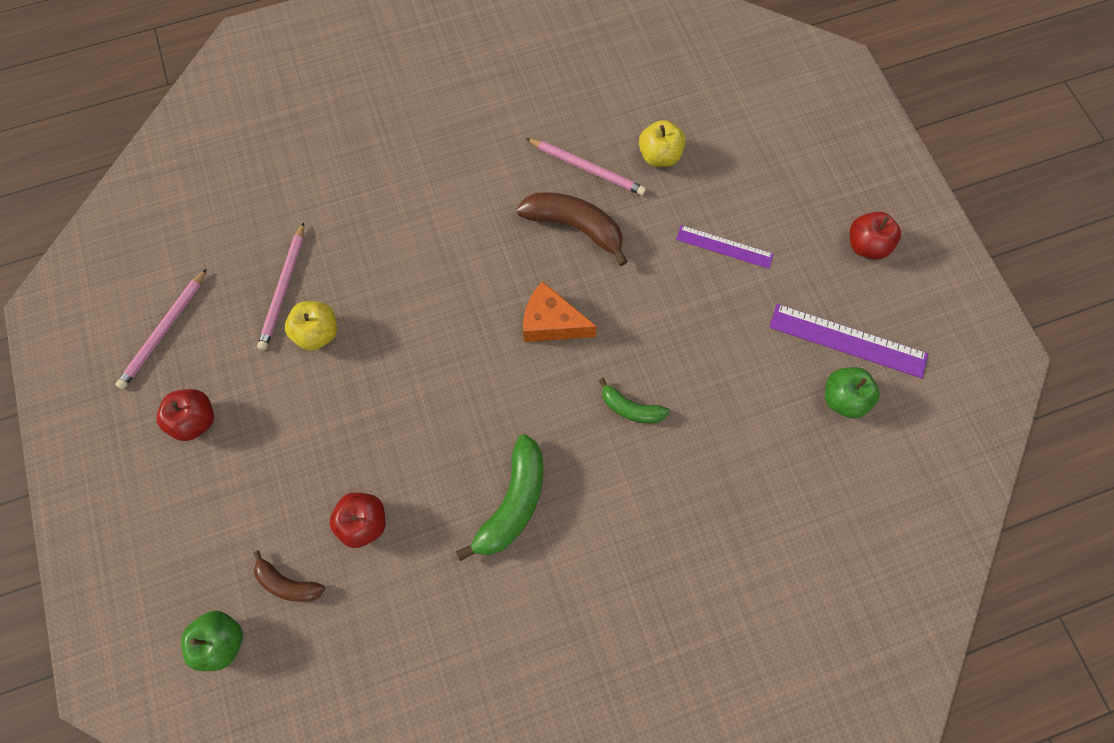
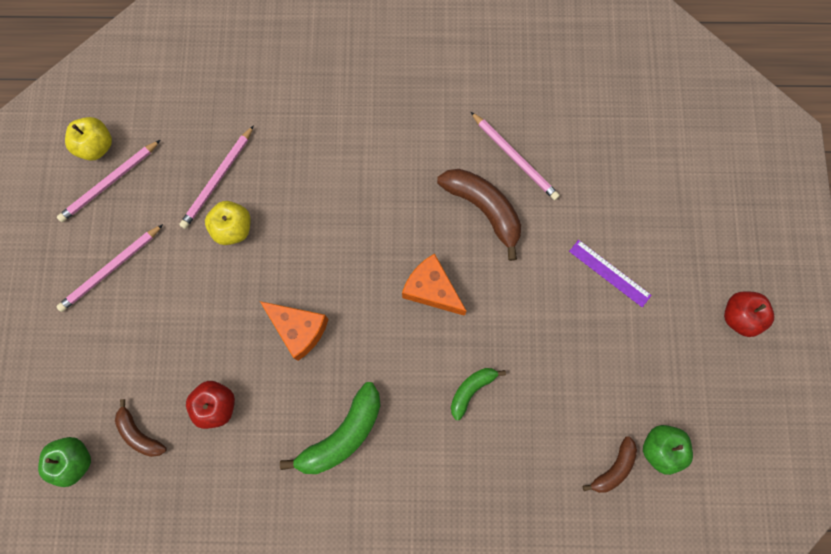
camera: 20 degrees right, 5 degrees up
(196, 420) = (111, 269): red apple -> pink pencil
(426, 411) = (299, 330): none -> orange cheese
(631, 408) = (471, 390): green banana -> green banana turned 90 degrees clockwise
(659, 156) = (584, 167): yellow apple -> yellow apple (96, 146)
(804, 434) = (613, 468): none -> brown banana
(848, 340) = (686, 398): purple ruler -> none

